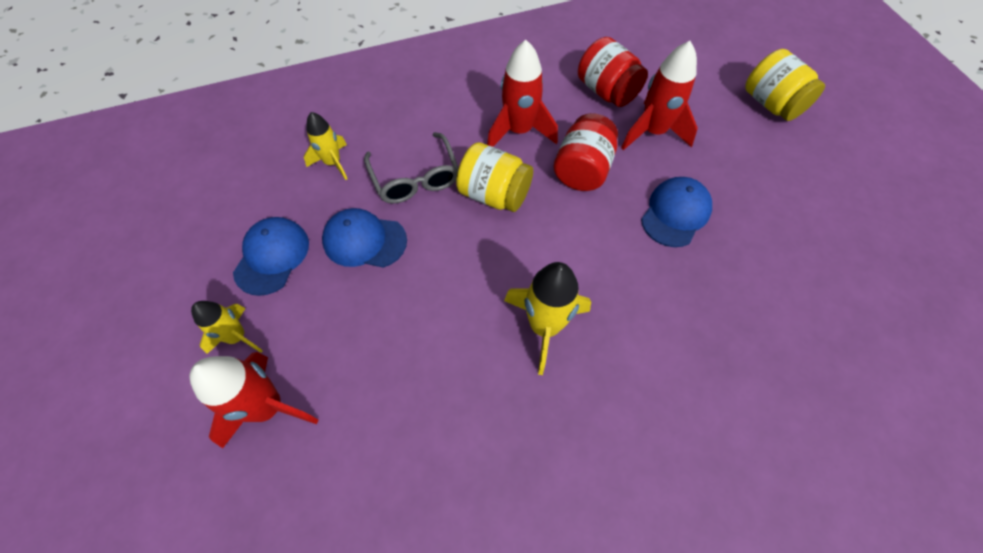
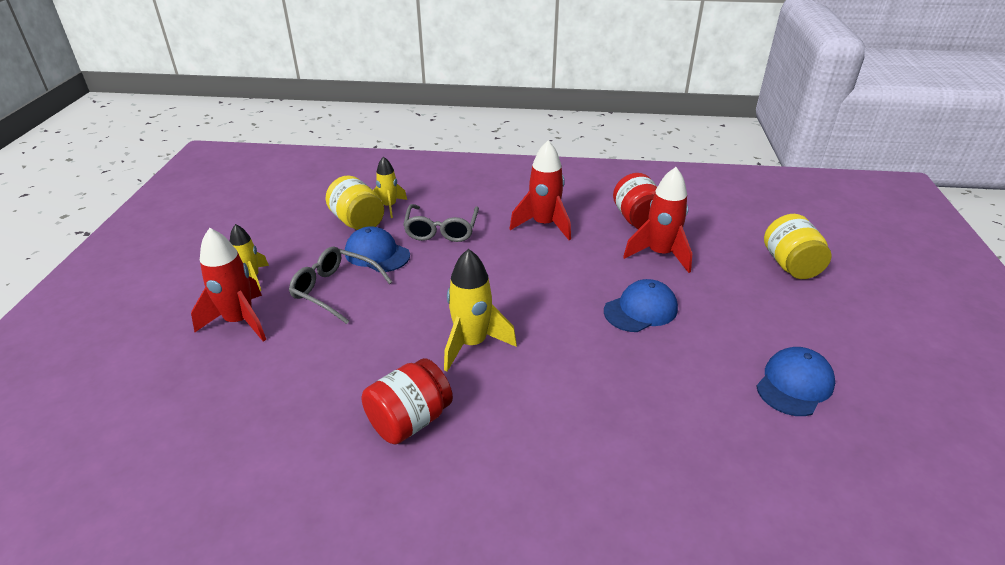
camera: 25 degrees right, 25 degrees down
(272, 256) = (308, 244): blue cap -> blue cap (794, 384)
(350, 313) = (335, 290): none -> grey glasses
(494, 194) = (494, 255): yellow jar -> yellow jar (358, 222)
(582, 170) = (578, 261): red jar -> red jar (410, 420)

